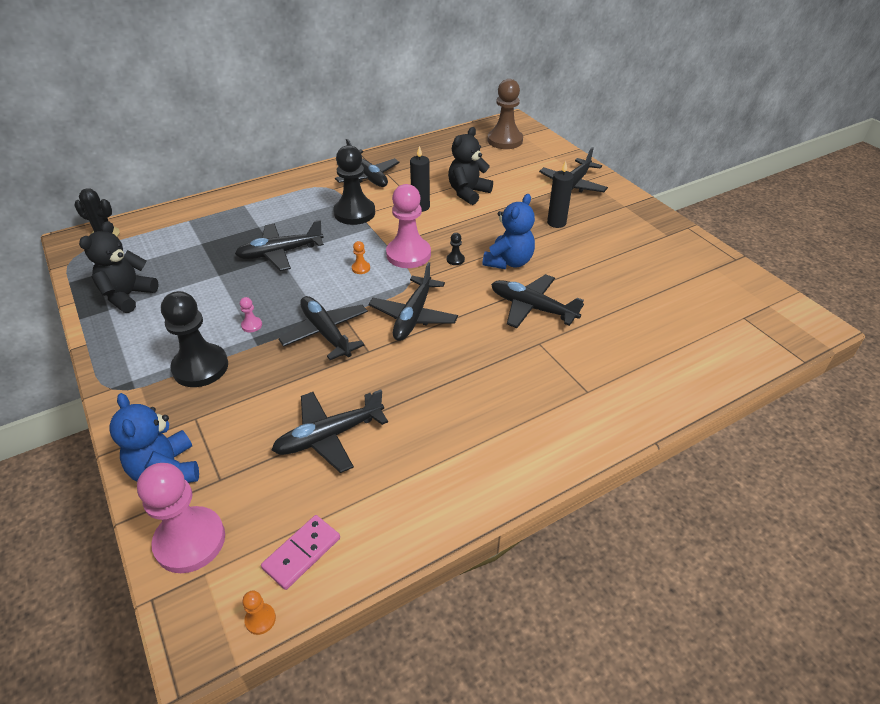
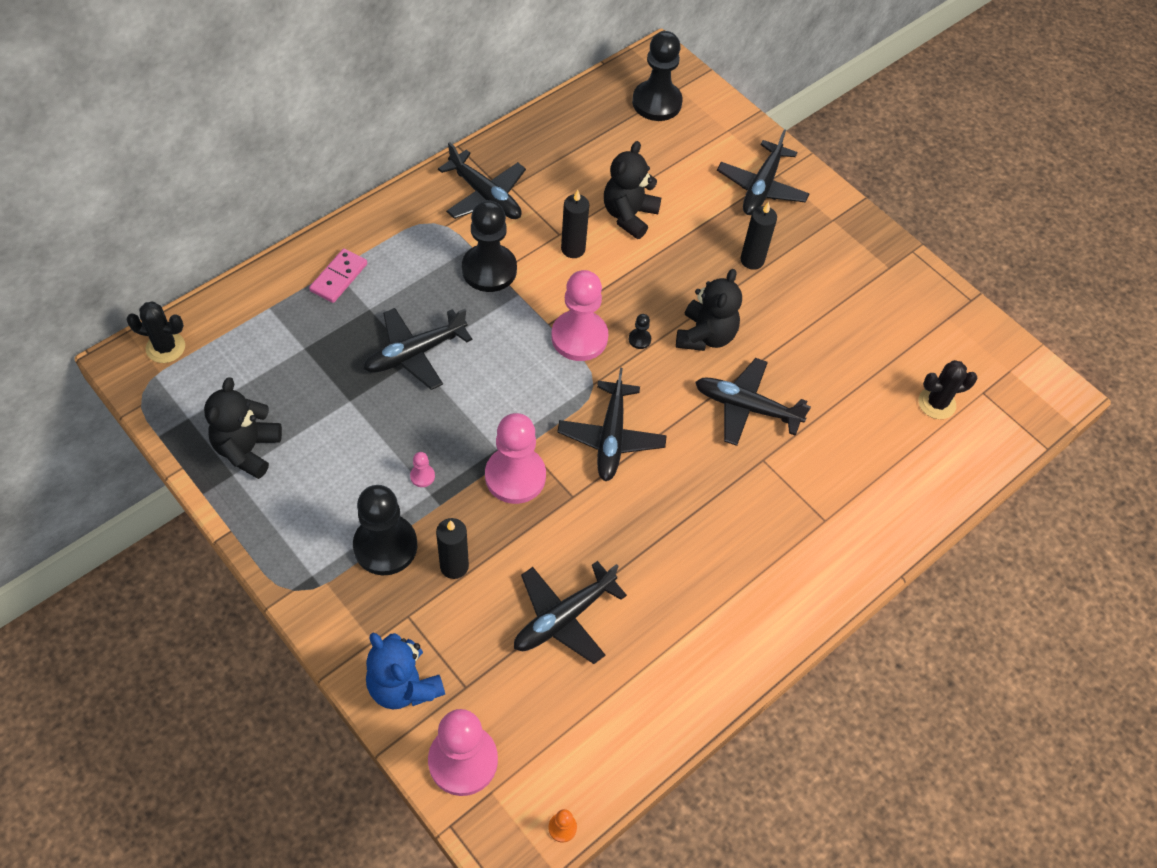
camera: 15 degrees left, 15 degrees up
(250, 387) = (454, 566): none -> black candle
(301, 553) = (579, 755): pink domino -> pink domino (338, 277)
(326, 333) = (515, 476): black plane -> pink pawn
(361, 268) = (526, 368): orange pawn -> none
(505, 140) = (656, 102): brown pawn -> black pawn
(509, 262) = (705, 336): blue teddy bear -> black teddy bear
(701, 321) = (936, 403): none -> black cactus

